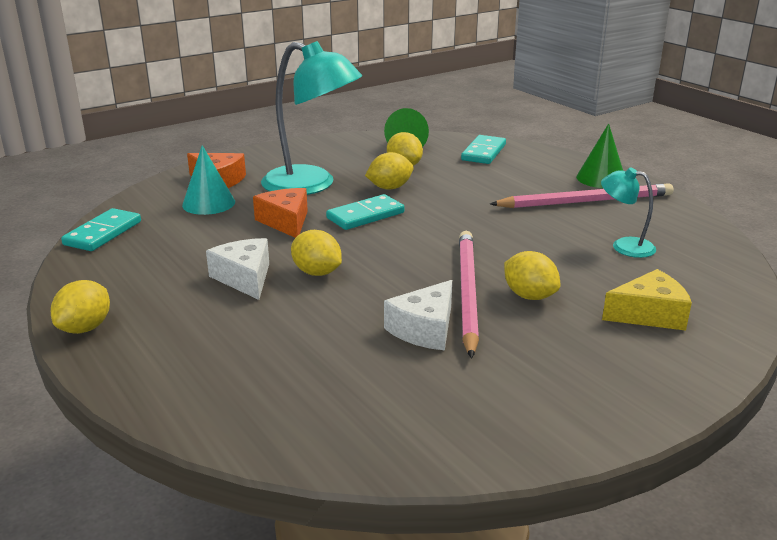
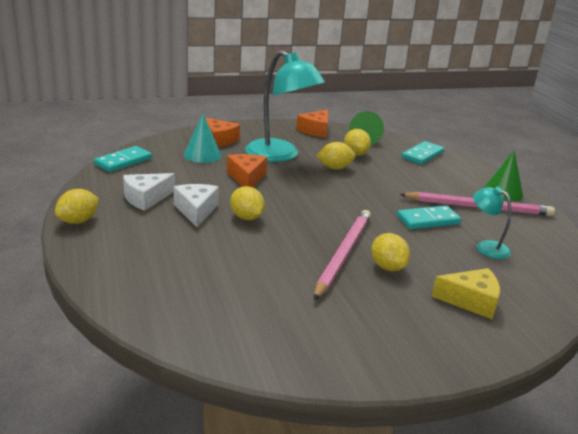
camera: 15 degrees right, 0 degrees up
(337, 146) = (315, 130): none -> orange cheese
(365, 215) = (305, 185): turquoise domino -> turquoise domino (428, 220)
(424, 329) = (296, 273): white cheese -> white cheese (146, 198)

